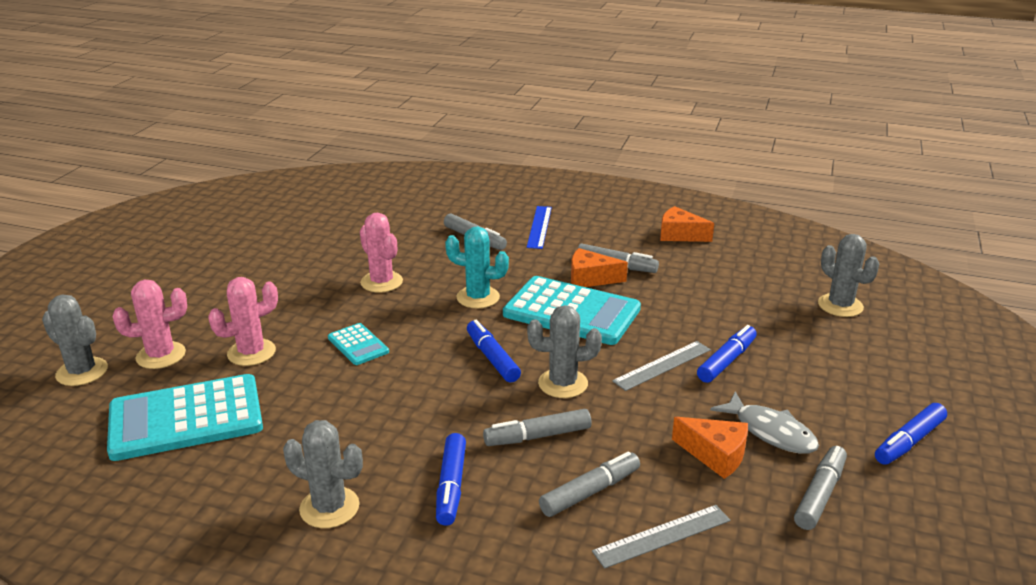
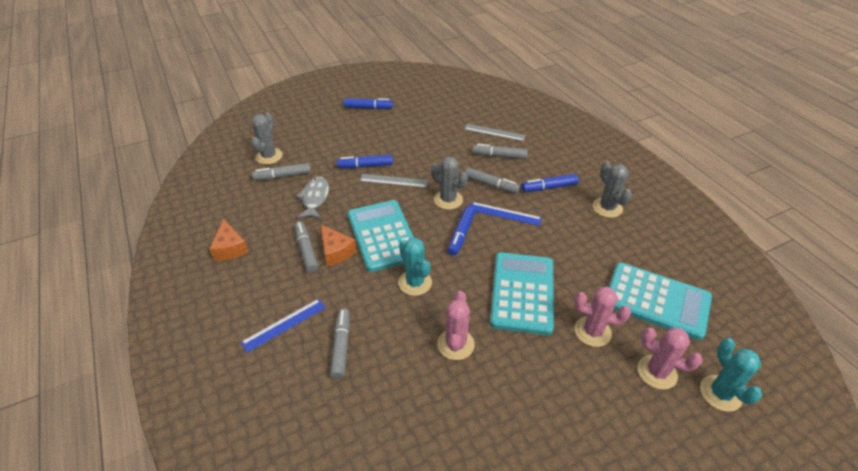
camera: 135 degrees left, 15 degrees up
(82, 372) = (720, 393): grey cactus -> turquoise cactus
(358, 345) = (522, 292): turquoise calculator -> turquoise calculator, size x2.10
(451, 486) = (549, 187): blue marker -> blue marker turned 150 degrees counterclockwise
(470, 409) = (505, 214): none -> blue ruler
(715, 455) = (436, 140): orange cheese -> none
(770, 432) = (404, 135): grey fish -> grey fish (315, 198)
(819, 495) = (426, 114): grey marker -> grey marker (283, 176)

